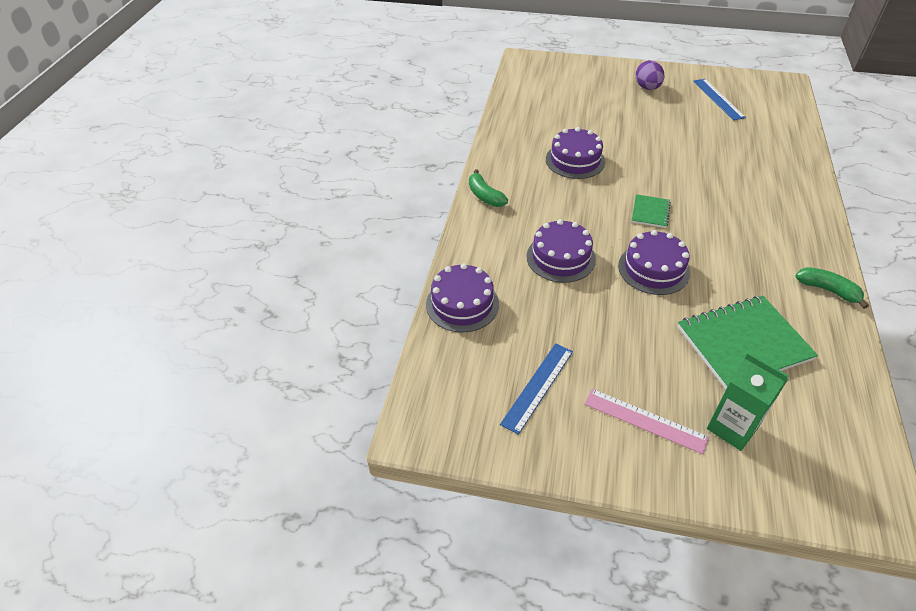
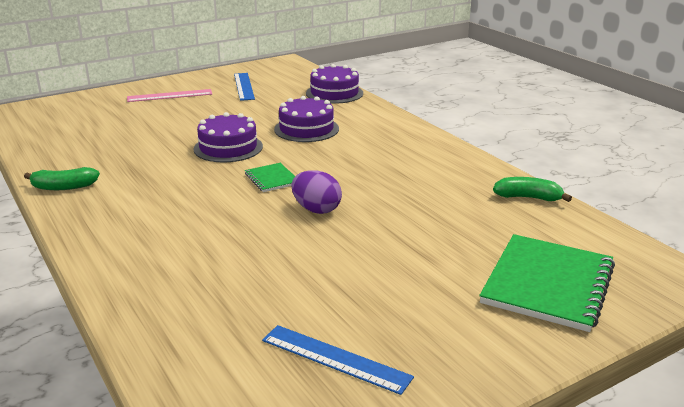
camera: 135 degrees right, 20 degrees down
(485, 196) = (422, 136): green banana -> green banana (528, 198)
(575, 160) = (398, 189): purple cake -> none
(647, 88) = (459, 321): purple egg -> purple egg (316, 209)
(732, 428) = (114, 108): green carton -> none
(743, 343) = (126, 137): green notebook -> green notebook (548, 284)

